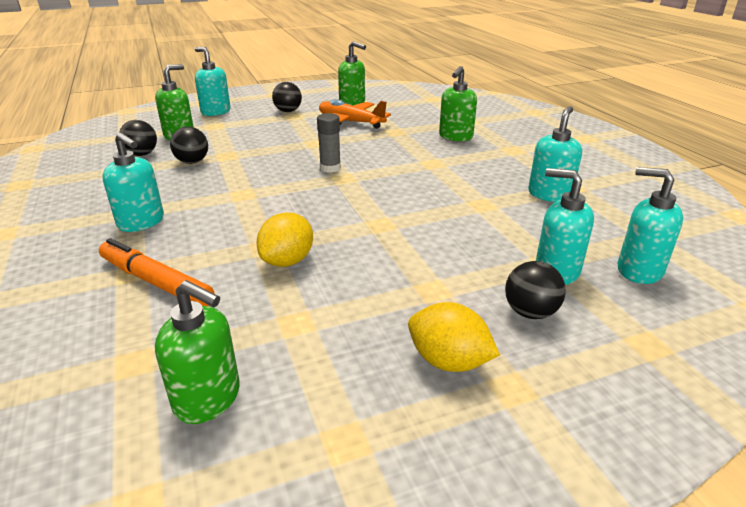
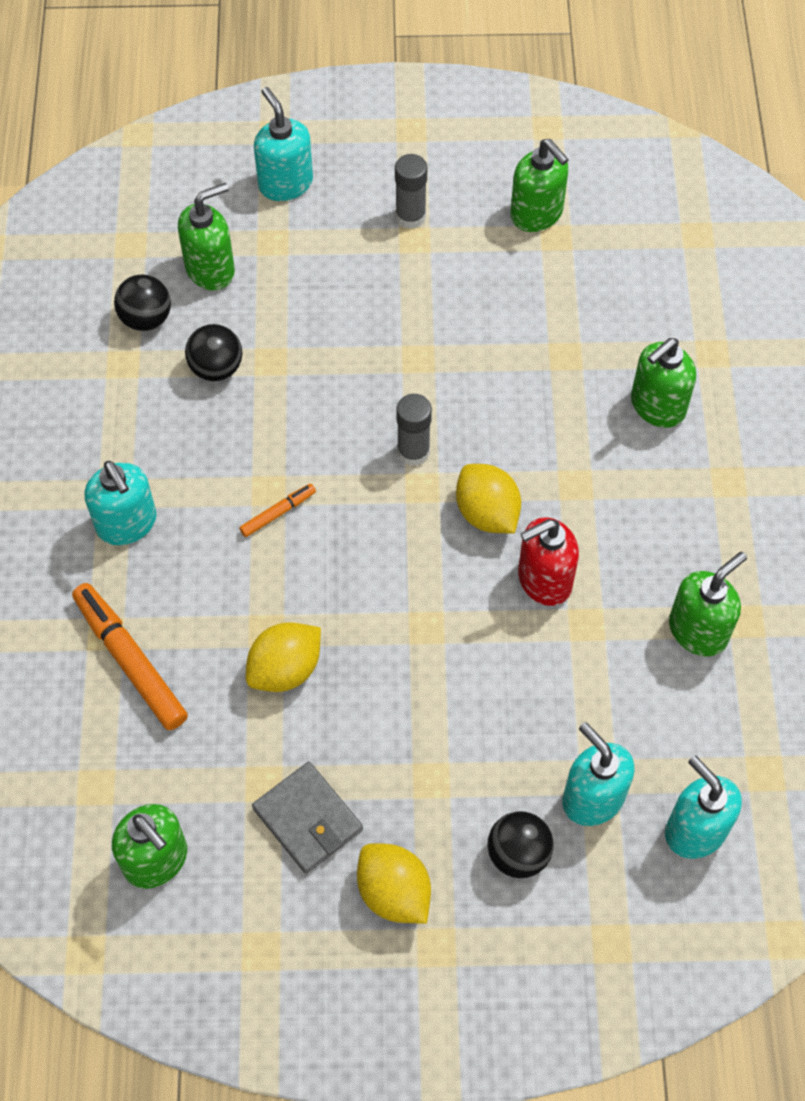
camera: 20 degrees right, 30 degrees up
(253, 201) = (278, 513): none -> orange marker
(288, 111) = (410, 216): black ball -> grey glue stick
(345, 335) = (307, 819): none -> grey wallet
(350, 122) = (503, 296): orange plane -> none
(389, 179) = (487, 513): none -> yellow lemon
(442, 194) = (544, 580): none -> red soap dispenser
(549, 194) = (698, 630): turquoise soap dispenser -> green soap dispenser

